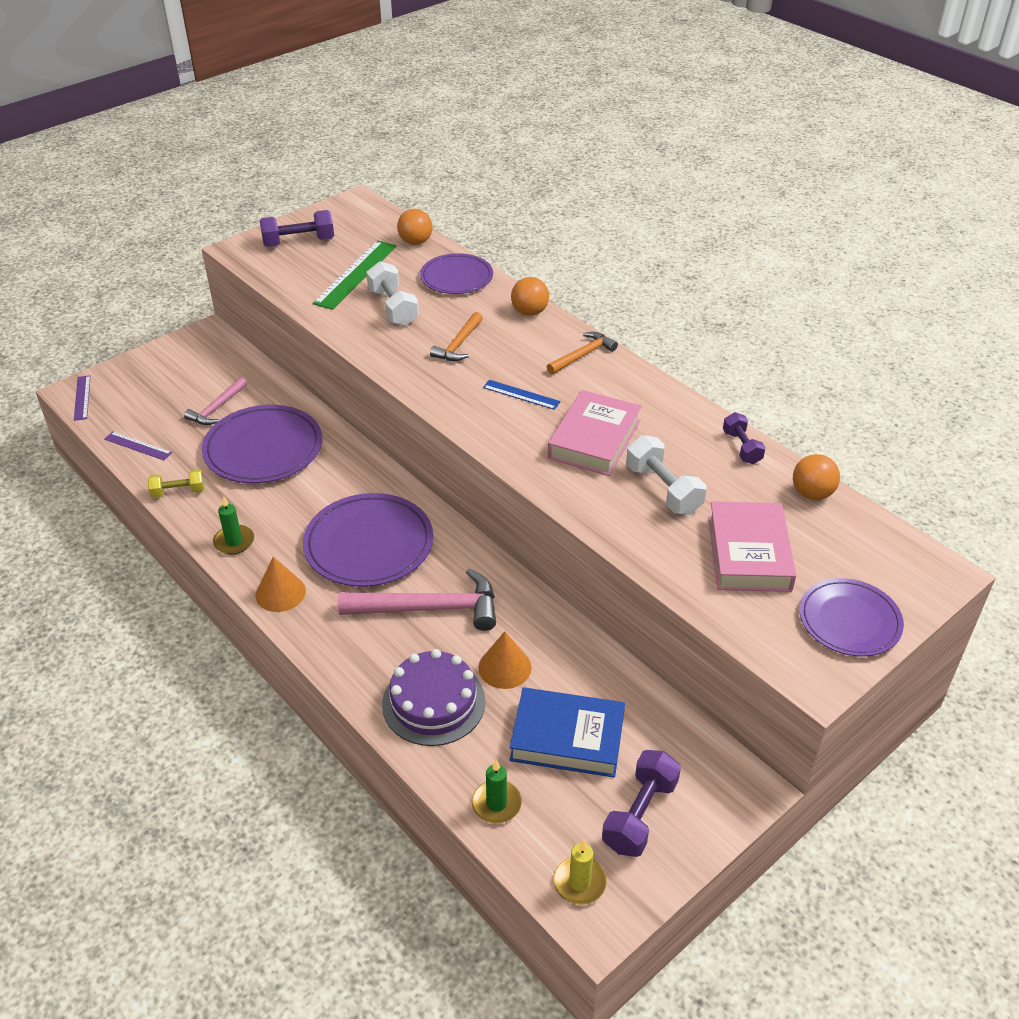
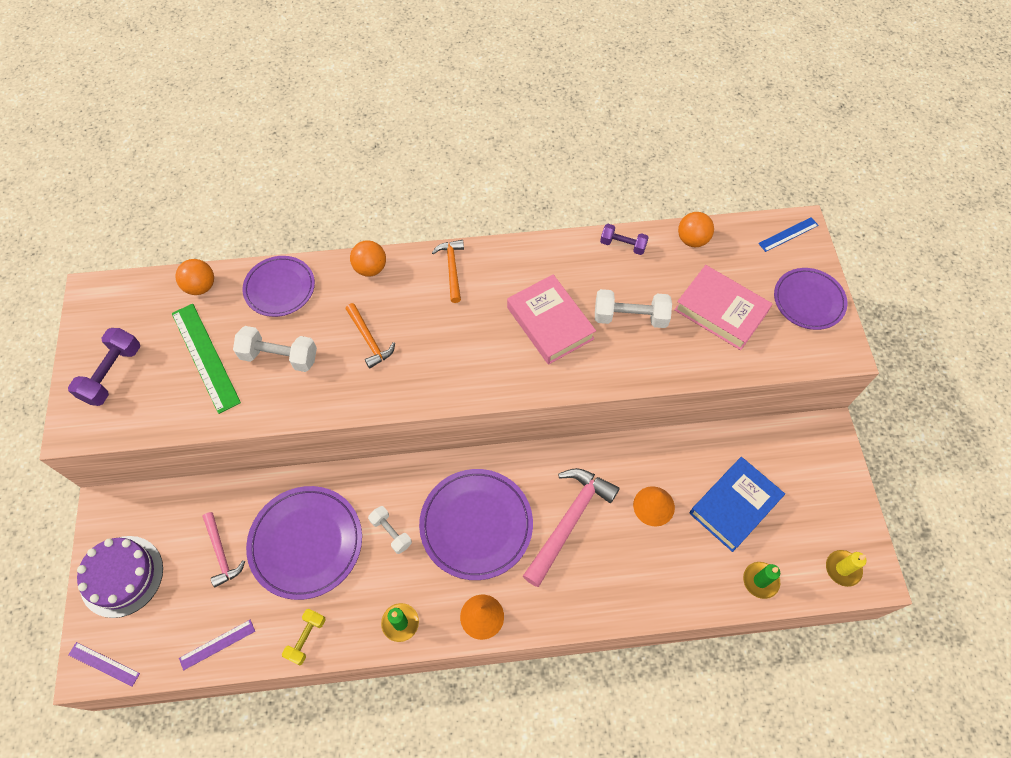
camera: 55 degrees left, 20 degrees up
(315, 493) = (391, 532): none -> white dumbbell
(433, 702) = (656, 569): purple cake -> purple cake (121, 576)
(521, 394) = (464, 336): blue ruler -> blue ruler (788, 234)
(640, 814) = (814, 503): purple dumbbell -> none

